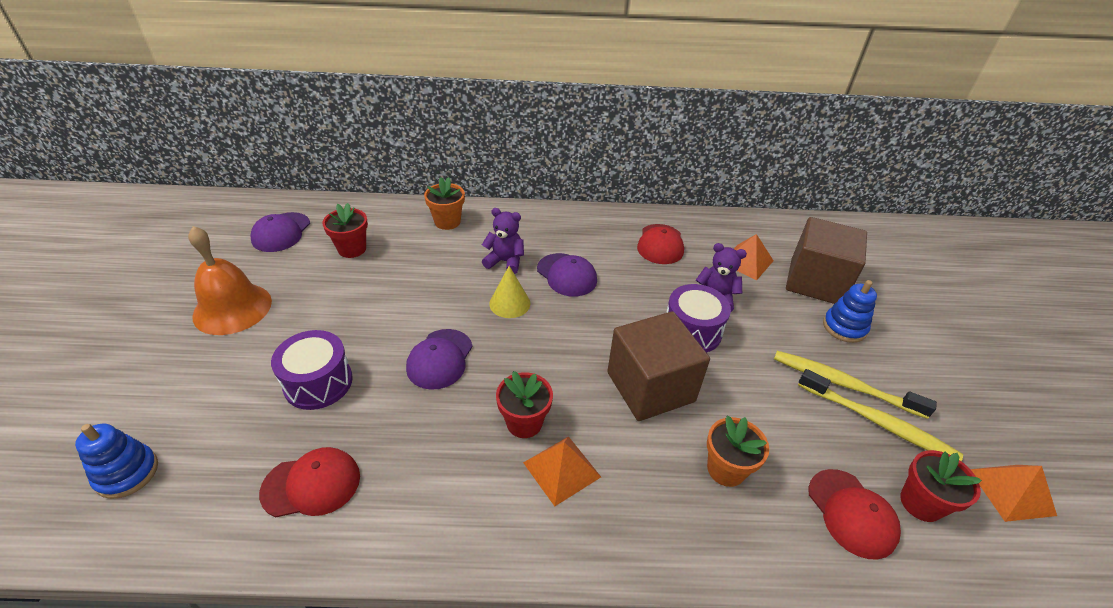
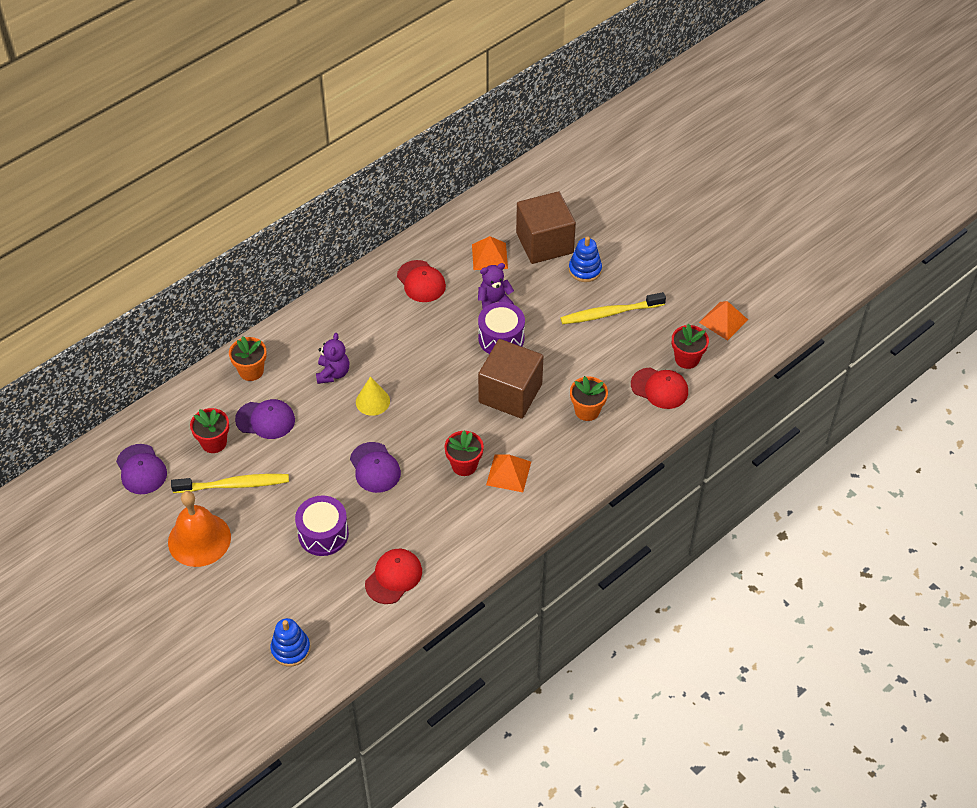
camera: 40 degrees left, 10 degrees up
(505, 262) = (333, 373): purple teddy bear -> purple teddy bear turned 120 degrees clockwise
(567, 275) = (385, 353): purple cap -> purple cap (265, 420)
(878, 422) = (642, 325): yellow toothbrush -> yellow toothbrush (234, 485)

